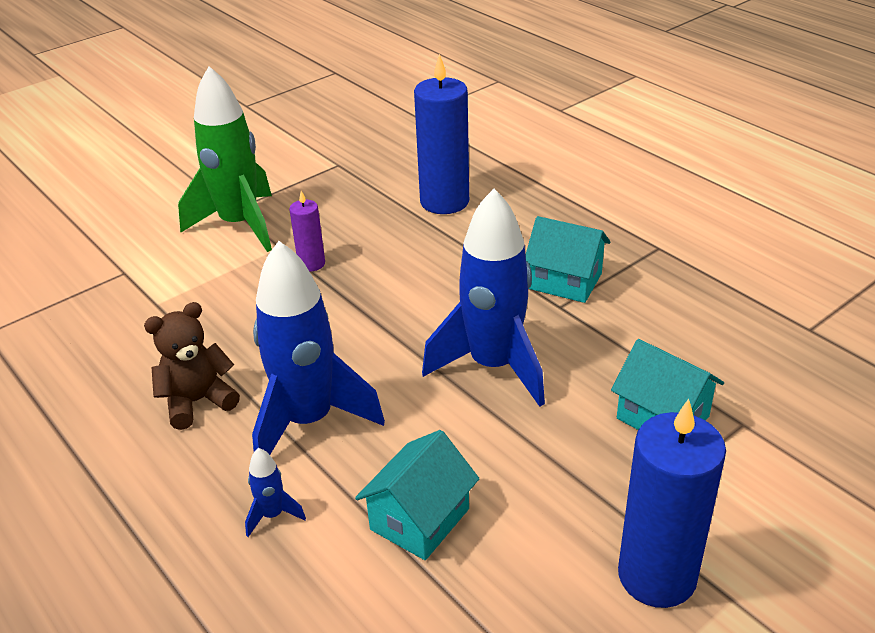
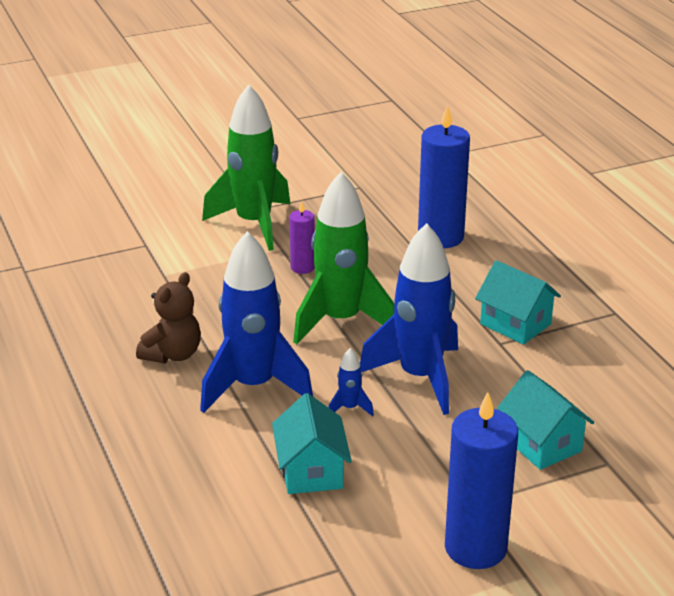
camera: 15 degrees right, 5 degrees down
(197, 401) = (173, 354): brown teddy bear -> brown teddy bear turned 135 degrees clockwise
(273, 515) = (202, 444): blue rocket -> blue rocket (349, 408)
(378, 317) = (340, 321): none -> green rocket
(419, 519) = (311, 471): turquoise house -> turquoise house turned 60 degrees counterclockwise

